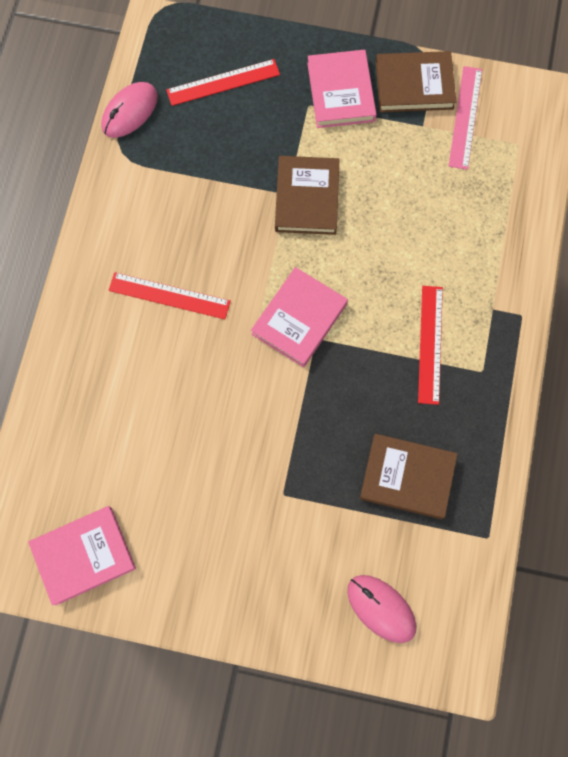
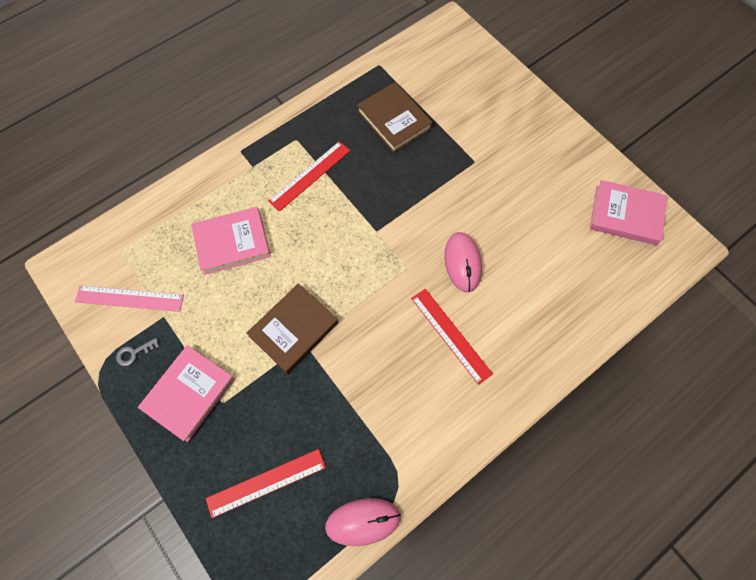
camera: 140 degrees left, 5 degrees down
(223, 82) = (266, 482): red ruler -> red ruler turned 45 degrees counterclockwise
(299, 319) = (375, 251): pink book -> pink book (232, 242)
(381, 608) = (467, 74): pink mouse -> pink mouse (462, 263)
(414, 85) = (134, 353): brown book -> grey key
(465, 117) = (129, 298): pink ruler -> pink ruler turned 45 degrees clockwise

